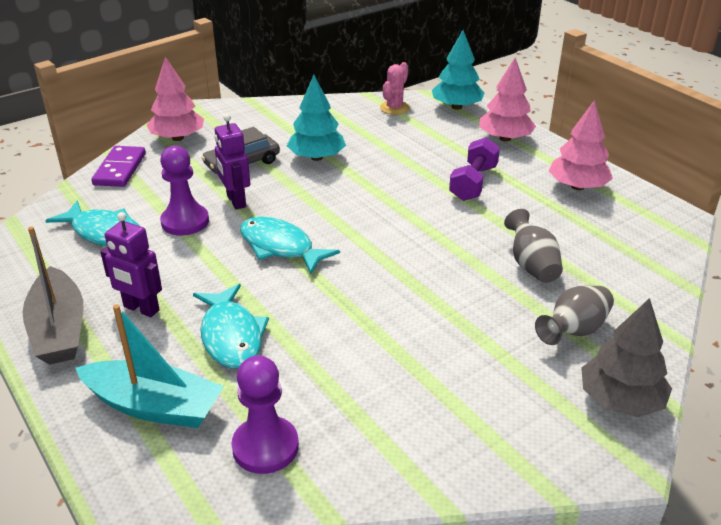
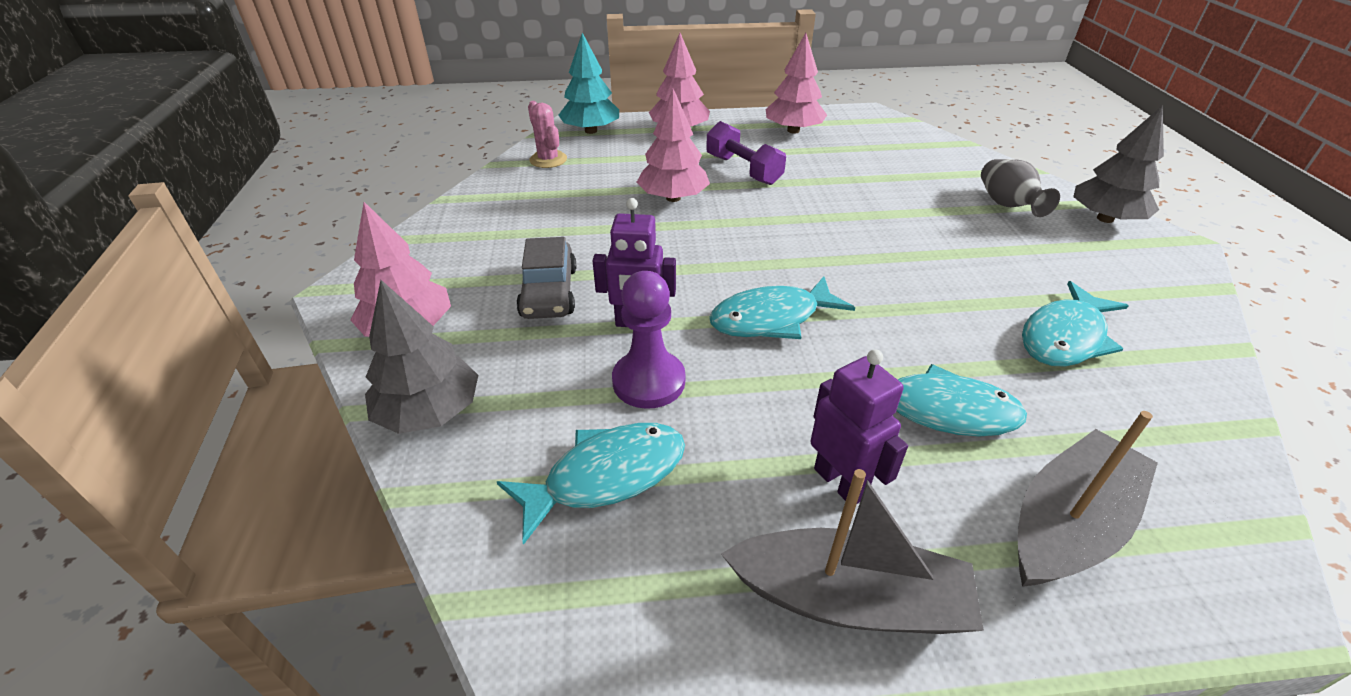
camera: 60 degrees left, 5 degrees up
(120, 169) = (430, 412): purple domino -> grey tree
(141, 309) = (840, 482): purple robot -> purple robot turned 90 degrees counterclockwise
(154, 406) = (1068, 524): turquoise boat -> grey boat
(265, 447) = (1156, 441): purple pawn -> none
(317, 157) = (597, 236): turquoise tree -> none
(369, 388) = (1065, 337): none -> turquoise fish
(395, 168) = (673, 198): none -> pink tree
(531, 265) = (901, 190): grey vase -> none

